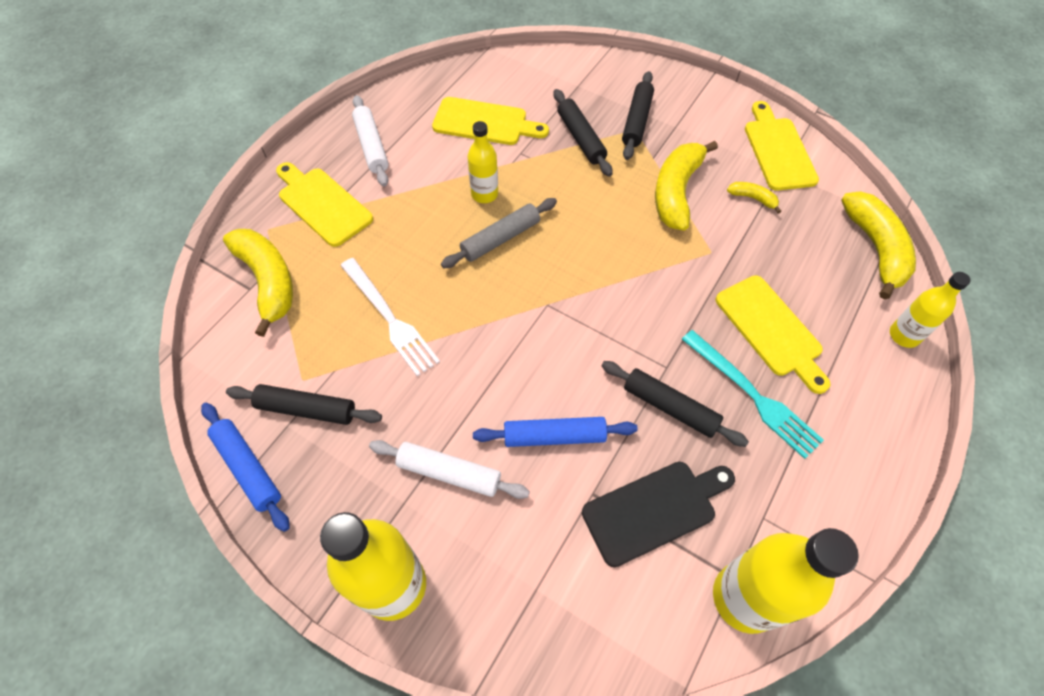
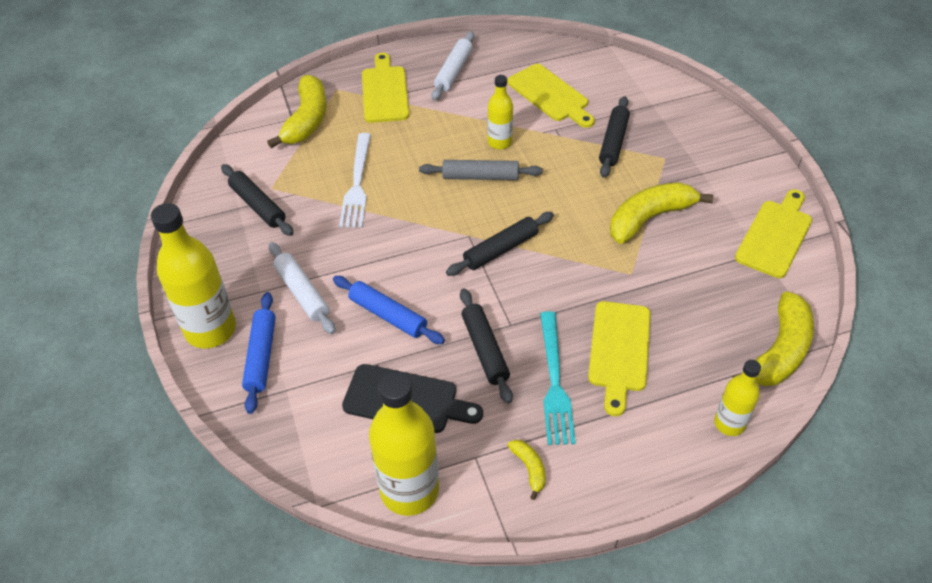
camera: 40 degrees right, 10 degrees down
(248, 468) = (196, 217): blue rolling pin -> blue rolling pin (261, 356)
(636, 121) = (673, 153): black rolling pin -> black rolling pin (501, 249)
(752, 198) = (710, 257): yellow banana -> yellow banana (529, 468)

